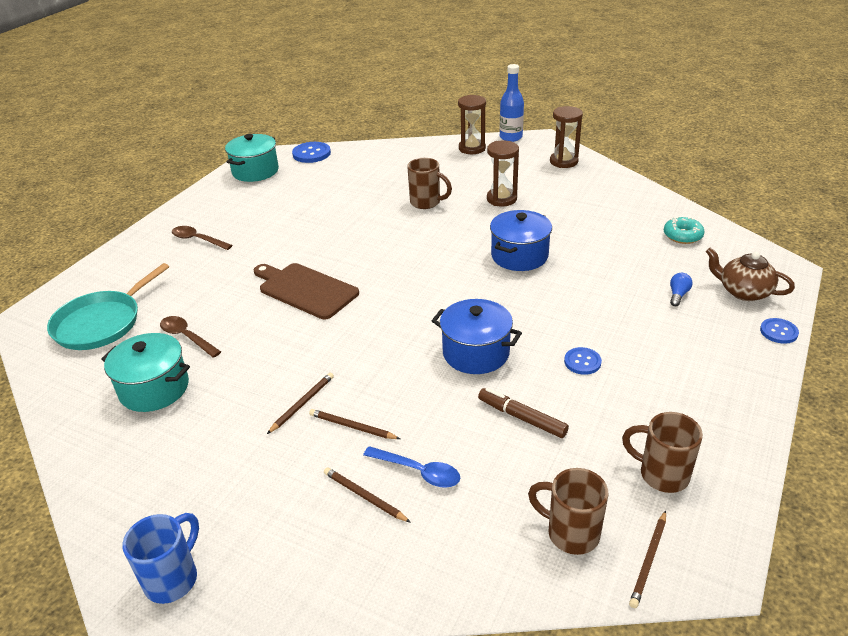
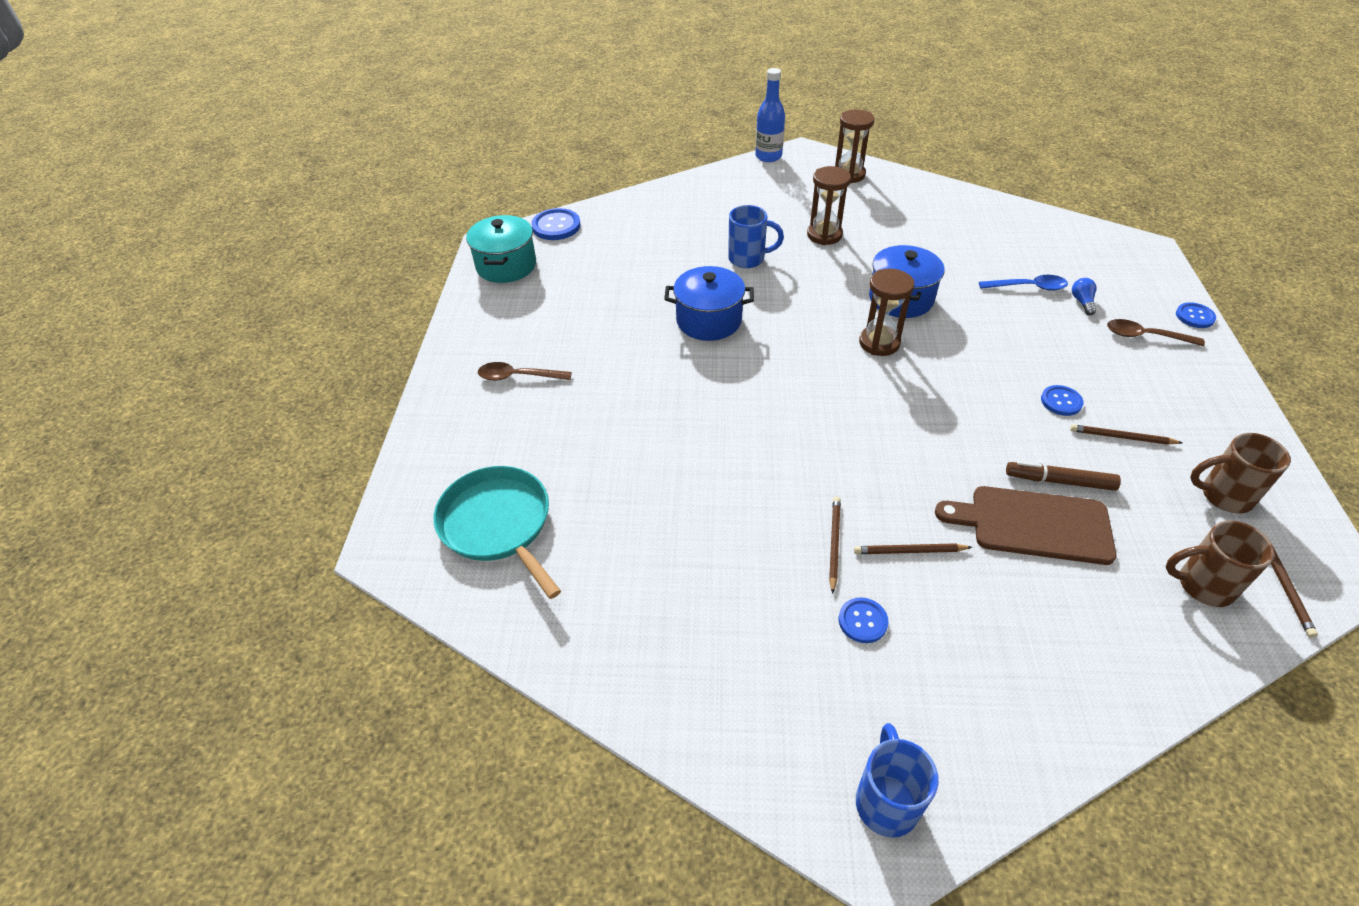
camera: 25 degrees left, 10 degrees up
(101, 323) = (498, 524): turquoise pan -> turquoise pan turned 135 degrees clockwise
(154, 388) = (648, 586): turquoise pot -> none
(187, 337) = (625, 507): brown spoon -> brown spoon (1145, 336)
(272, 460) = (862, 621): none -> blue button
(305, 290) = (710, 404): brown cutting board -> brown cutting board (1033, 524)
(364, 496) = (991, 624): brown pencil -> brown pencil (1122, 437)
(418, 471) = (1017, 576): blue spoon -> blue spoon (1028, 287)
(426, 202) = (748, 259): brown mug -> blue mug
(472, 148) = (738, 179): brown hourglass -> brown hourglass (879, 343)
(476, 353) = (955, 424): blue pot -> blue pot (709, 320)
(682, 236) = (1032, 235): turquoise donut -> none
(743, 292) = (1133, 282): brown teapot -> none

